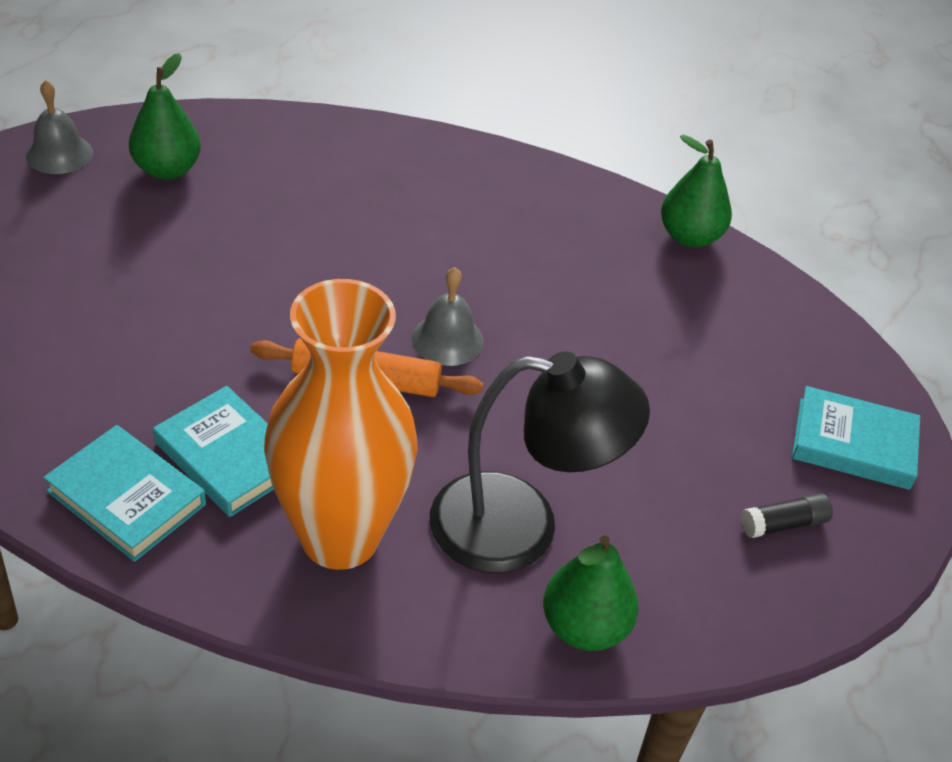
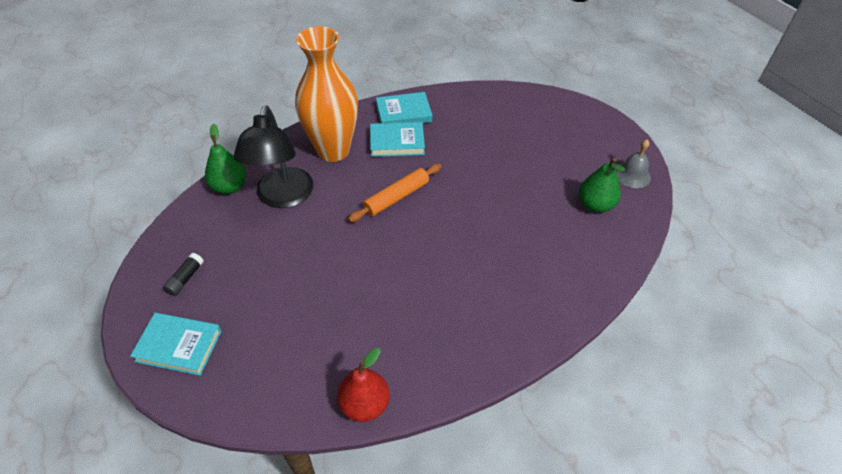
camera: 135 degrees right, 5 degrees up
(447, 339) = (393, 237): grey bell -> none
(521, 526) = (283, 197): black lamp -> black lamp turned 45 degrees counterclockwise
(689, 237) = (364, 404): green pear -> red pear
(853, 443) = (179, 346): turquoise book -> turquoise book turned 45 degrees clockwise

